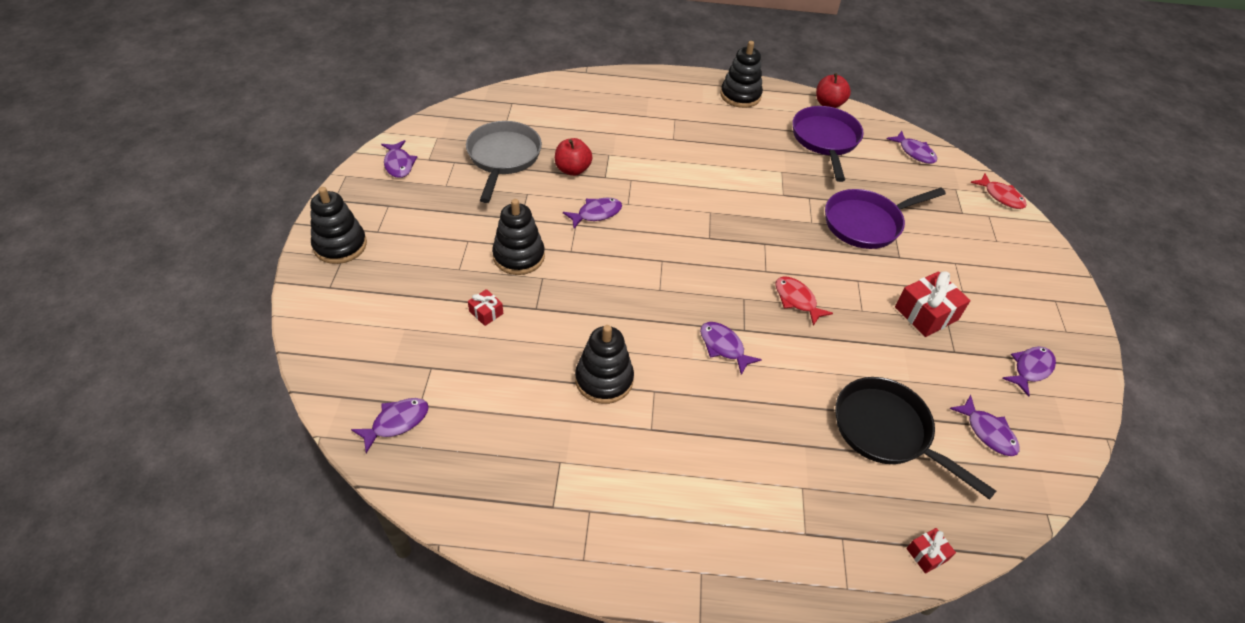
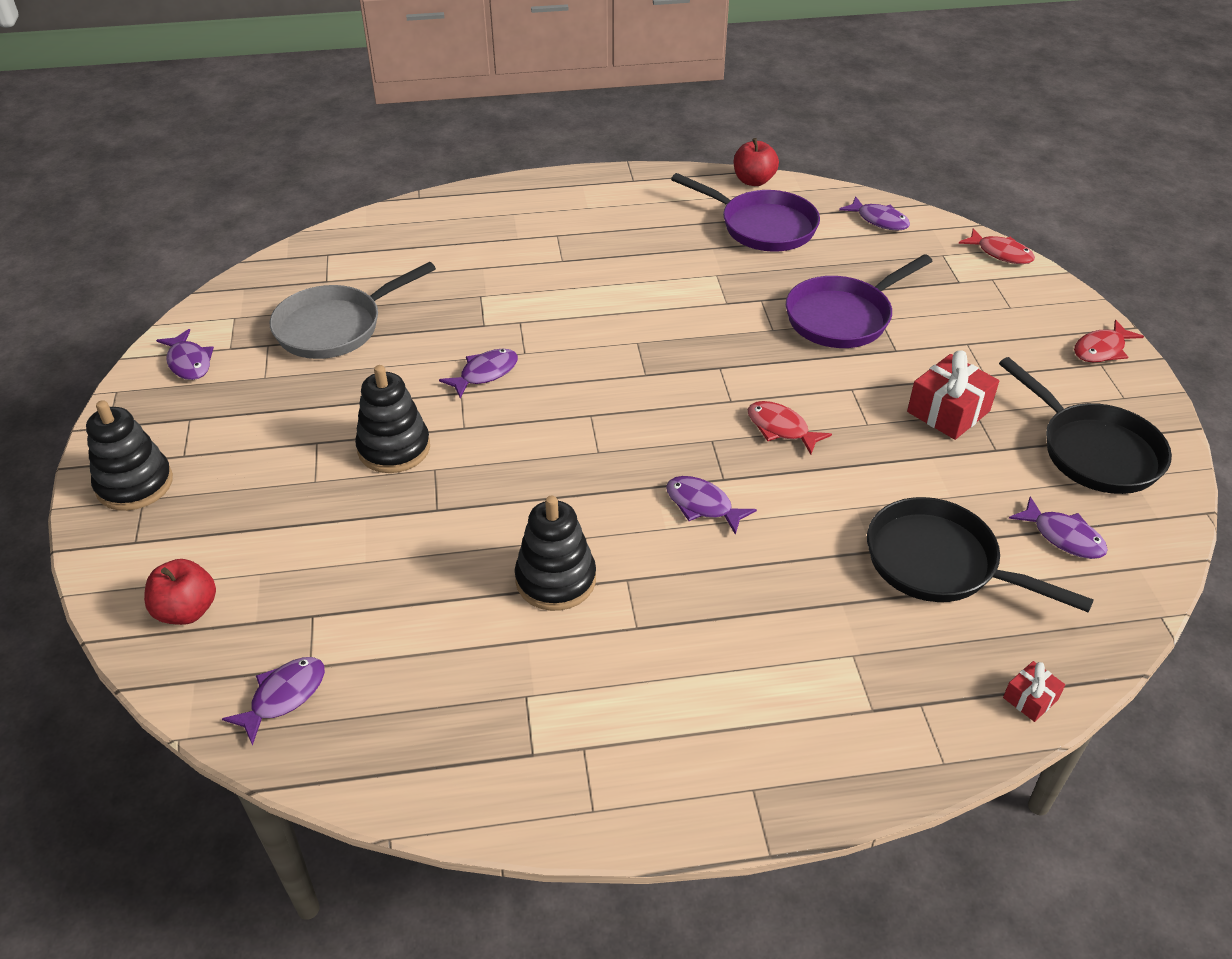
camera: 10 degrees left, 5 degrees down
(486, 312) = (369, 529): red gift -> none
(503, 158) = (335, 327): grey pan -> grey pan turned 120 degrees counterclockwise
(572, 169) = (436, 324): red apple -> red apple (187, 610)
(740, 95) = (636, 191): black stacking toy -> none
(825, 140) = (762, 226): purple pan -> purple pan turned 135 degrees clockwise
(1030, 369) = (1093, 451): purple fish -> black pan
(1059, 289) = (1101, 349): none -> red fish

